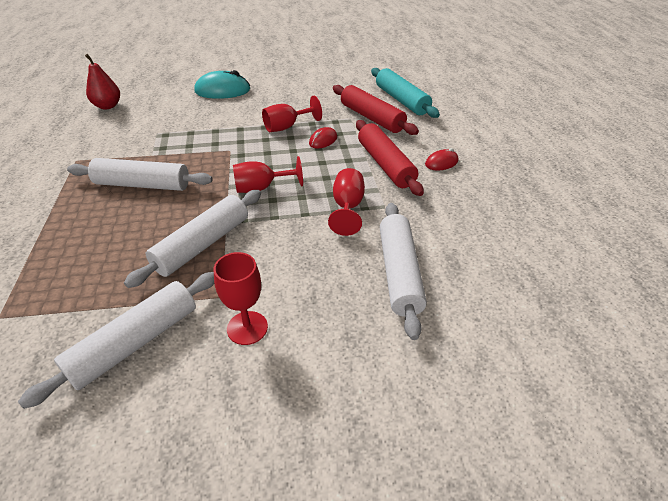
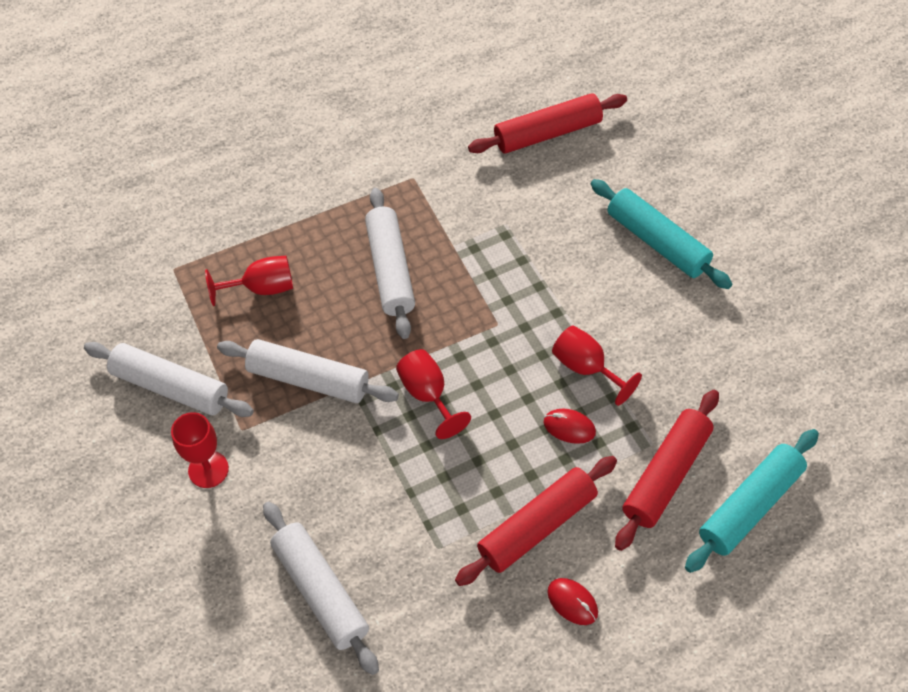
camera: 75 degrees right, 15 degrees up
(108, 106) = (548, 133): red pear -> red rolling pin
(222, 91) = (657, 242): turquoise mouse -> turquoise rolling pin
(347, 207) = (422, 504): red goblet -> red goblet (262, 288)
(399, 273) = (321, 591): white rolling pin -> white rolling pin turned 75 degrees clockwise

